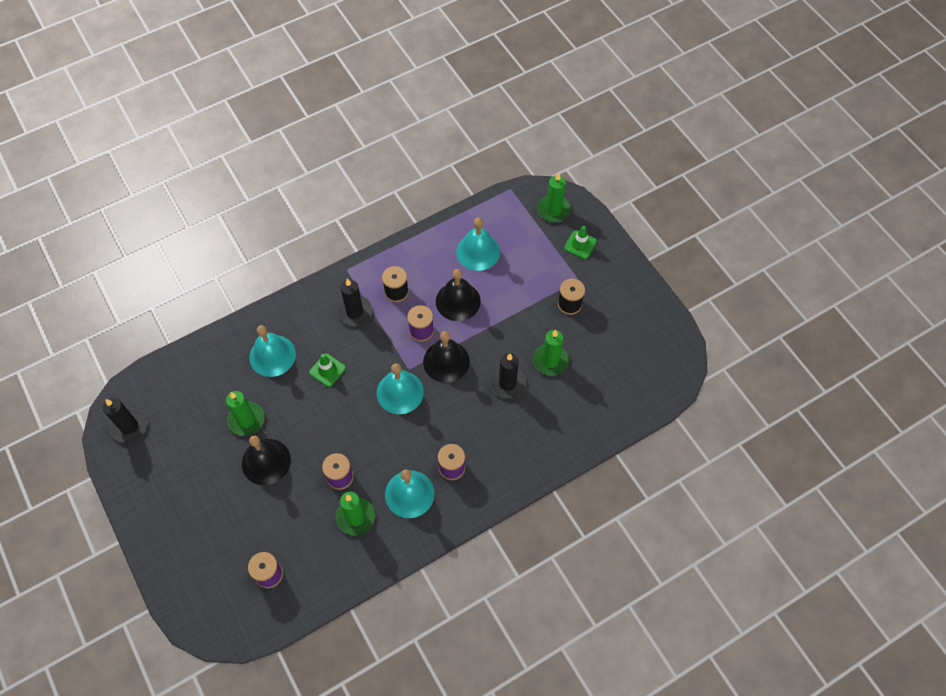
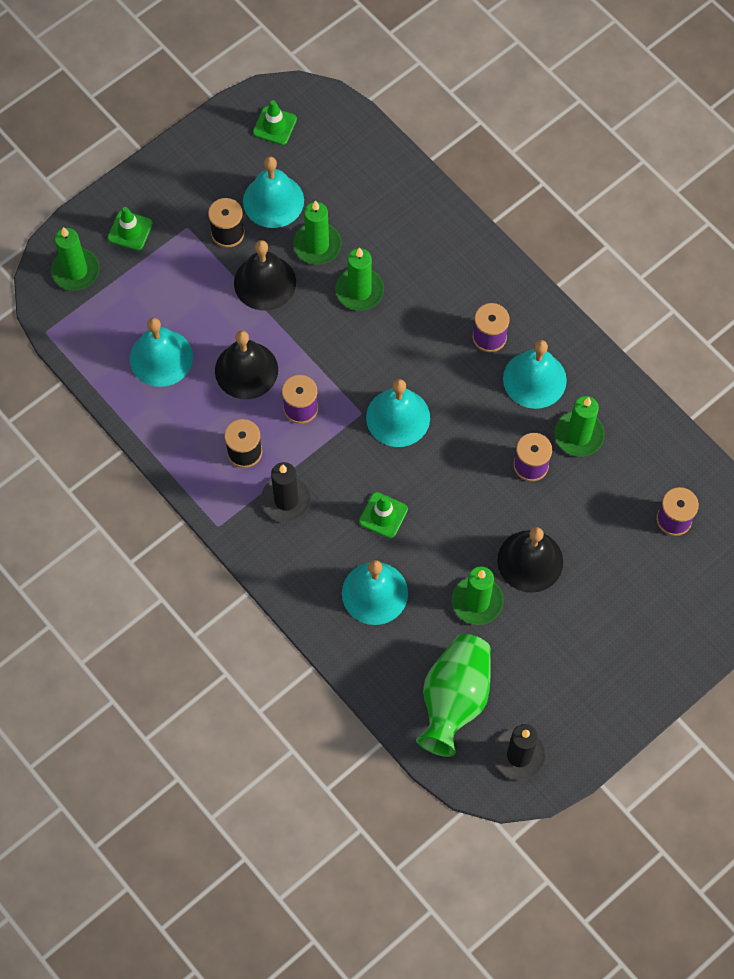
camera: 100 degrees left, 5 degrees up
(182, 392) = (454, 699): none -> green vase
(446, 361) = (341, 369): black bell -> black bell (265, 282)
(507, 383) = (359, 291): black candle -> green candle
(592, 337) = (273, 201): none -> turquoise bell
(657, 347) = (274, 126): none -> green traffic cone

